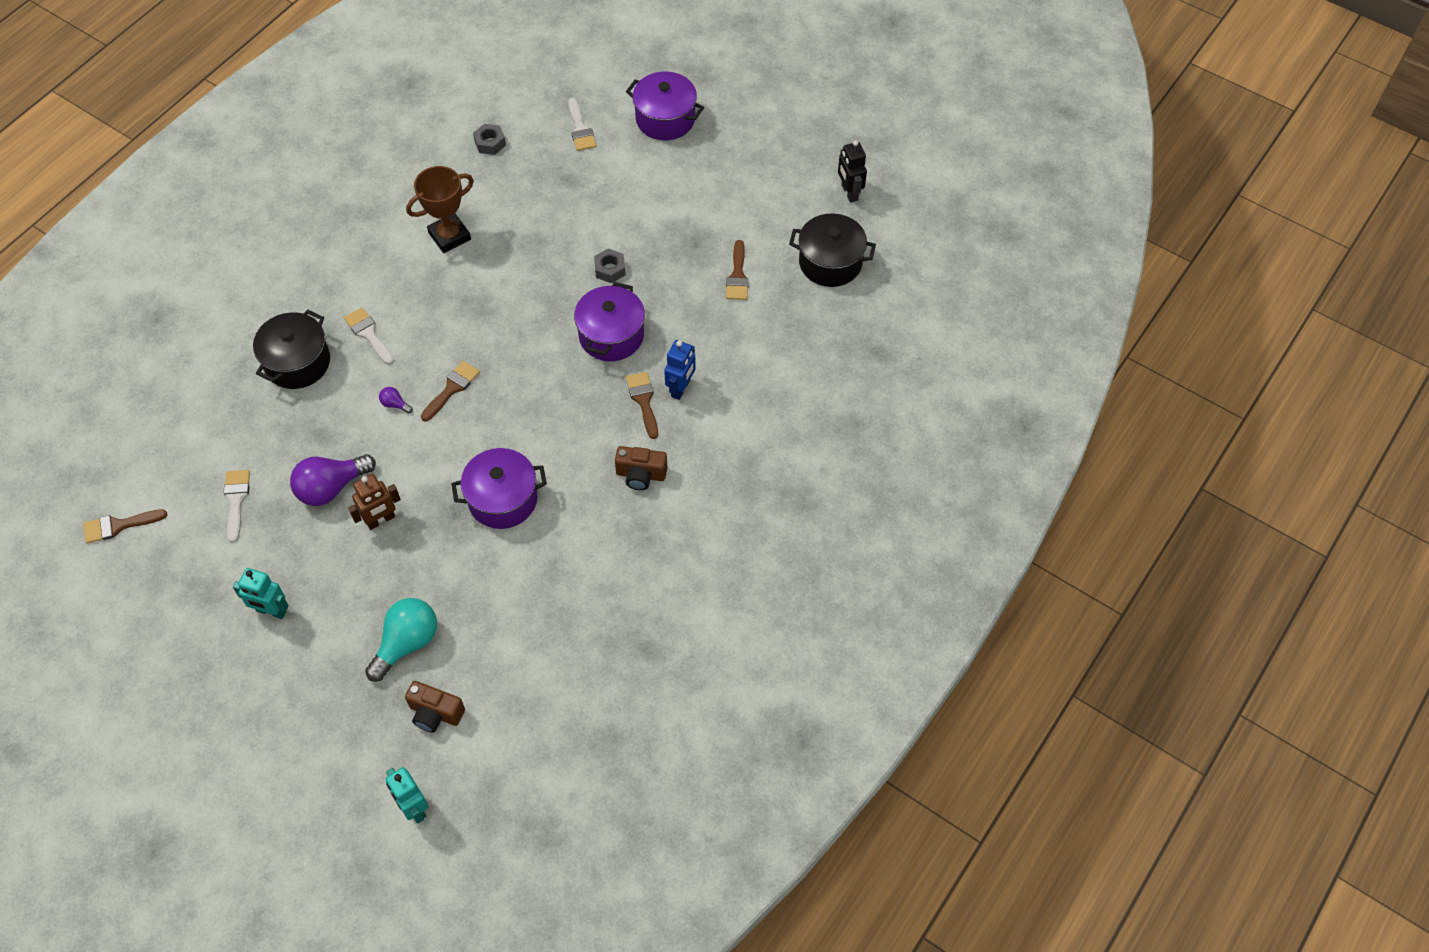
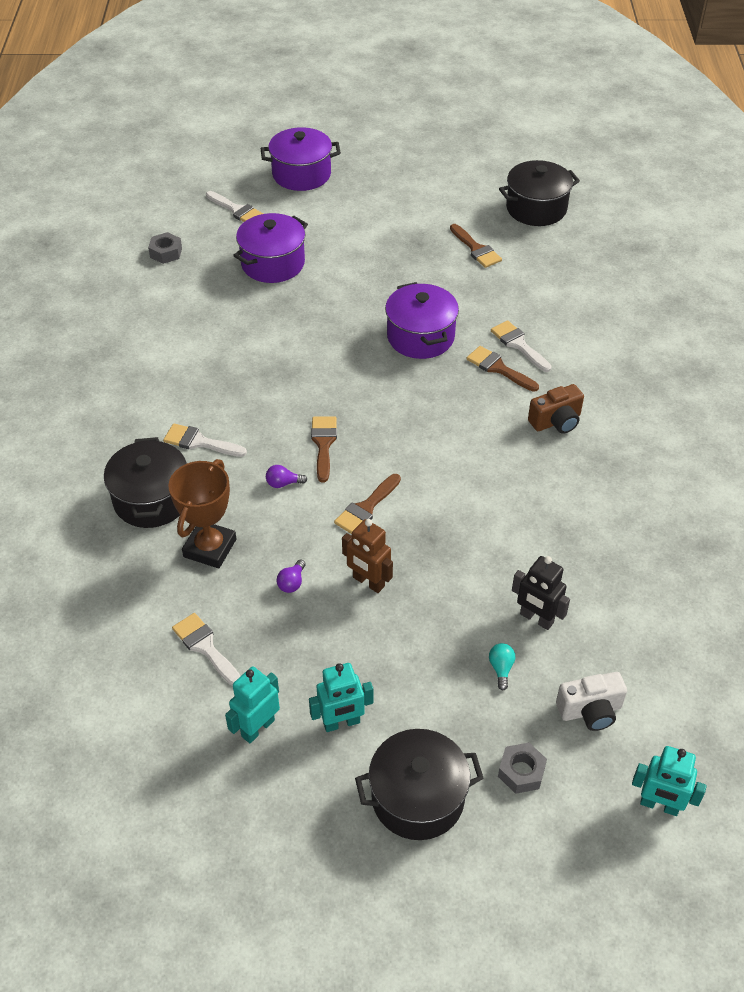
camera: 35 degrees left, 10 degrees down
(119, 526) = (98, 744): brown brush -> brown brush (366, 508)
(218, 579) = (257, 728): none -> turquoise robot
(270, 694) = (417, 798): none -> black pot
(331, 488) = (292, 583): purple light bulb -> purple light bulb, size x0.44
(381, 520) = (368, 582): brown robot -> brown robot turned 105 degrees clockwise
(407, 643) = (501, 668): turquoise light bulb -> turquoise light bulb, size x0.44
(435, 713) = (590, 711): brown camera -> white camera
(449, 236) = (199, 334): brown trophy -> brown trophy (210, 548)
(503, 499) = (461, 503): purple pot -> purple pot (273, 263)
(610, 269) = (368, 292): grey nut -> grey nut (521, 772)
(681, 388) = (519, 345): blue robot -> white brush
(849, 193) = (498, 160): black robot -> black robot (536, 619)

